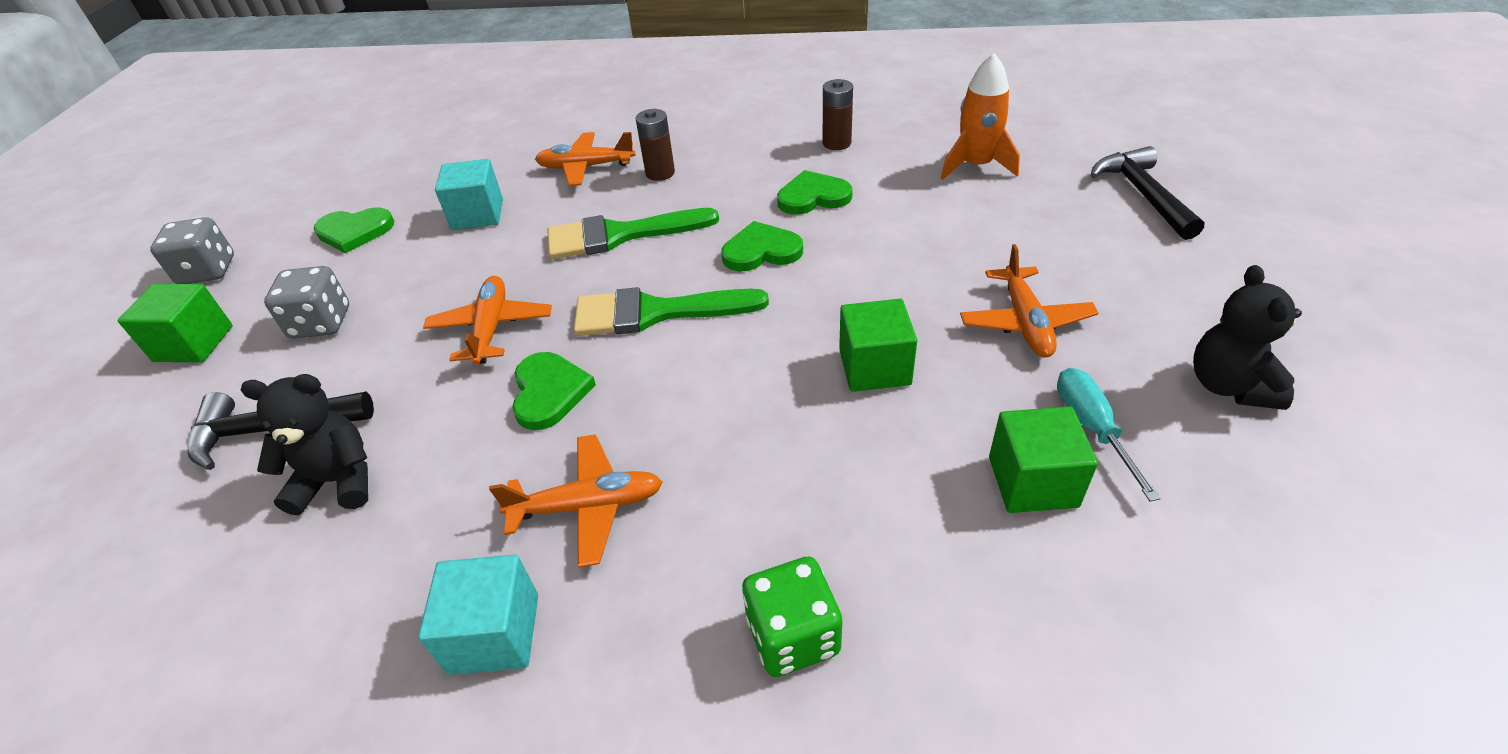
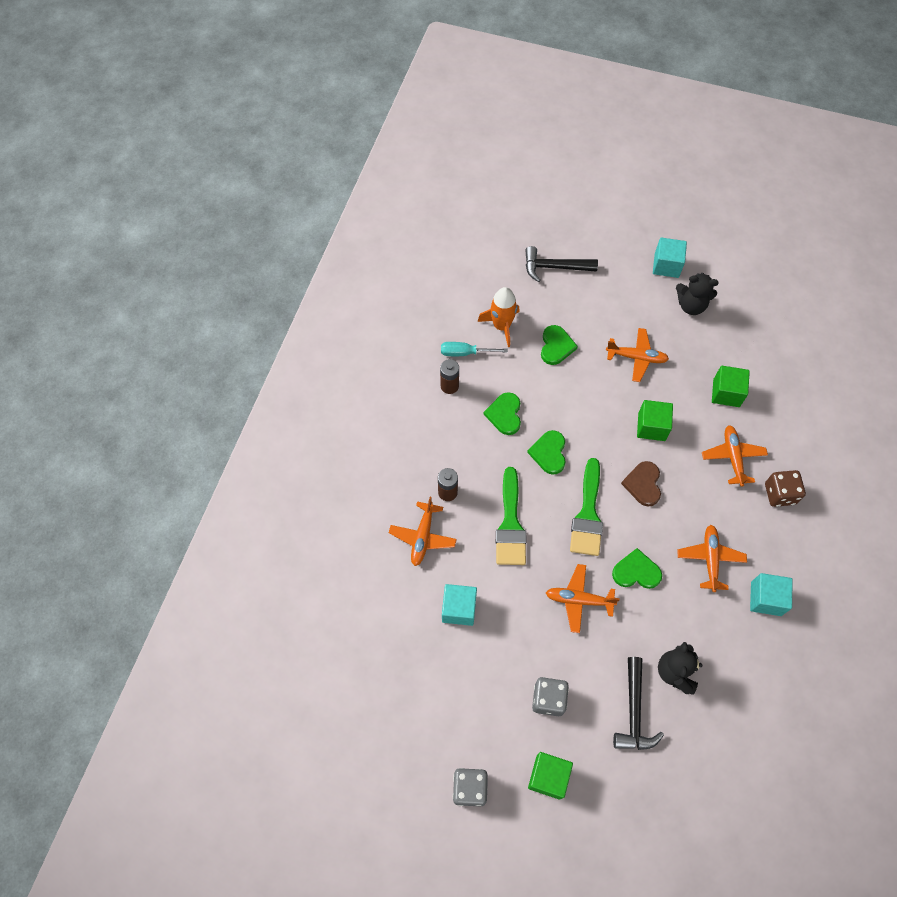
camera: 80 degrees left, 20 degrees up
(354, 232) = (453, 690): green heart -> green heart (556, 346)
(738, 374) = (643, 484): none -> brown heart
(793, 635) = (779, 494): green dice -> brown dice
(860, 517) = (732, 457): none -> orange plane
(1091, 427) = (703, 361): turquoise screwdriver -> turquoise screwdriver (465, 353)
(1299, 331) = (666, 265): none -> turquoise cube

